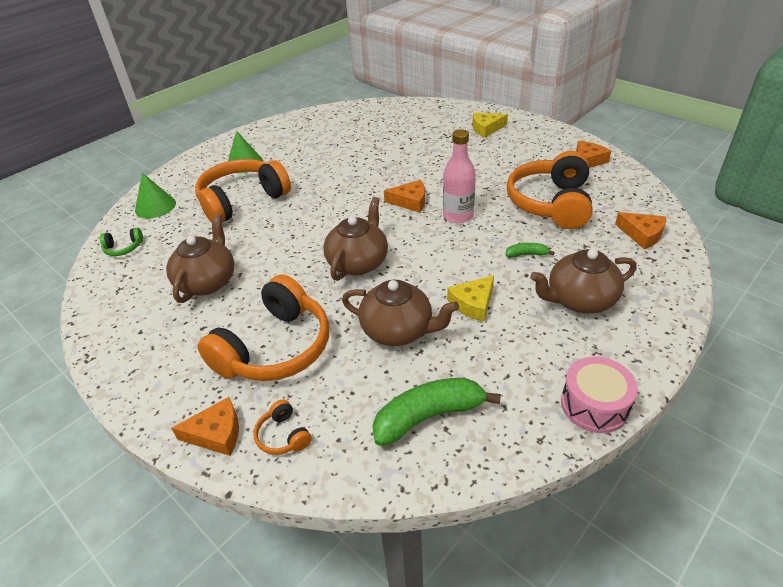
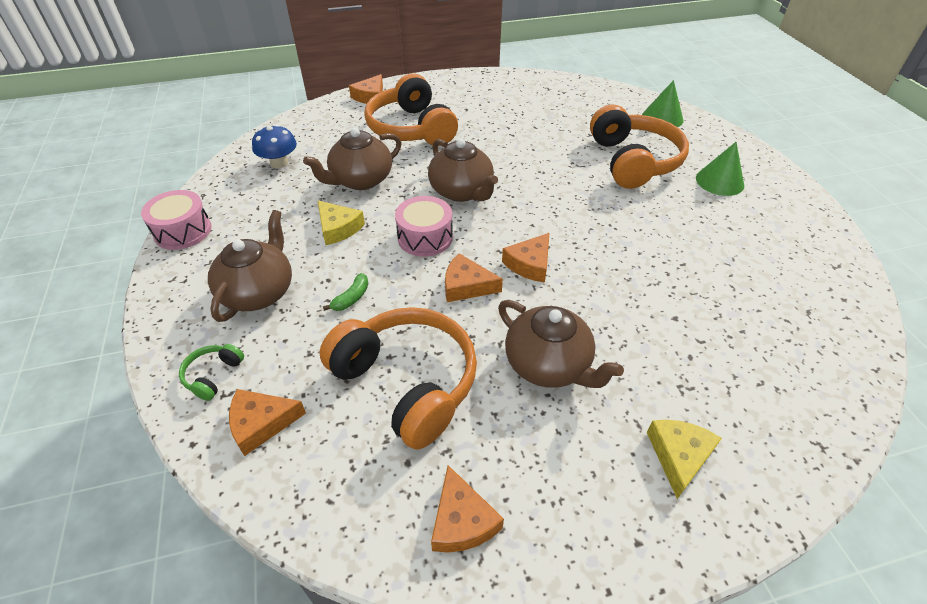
camera: 120 degrees right, 5 degrees up
(123, 248) = (603, 96): green headphones -> green headphones (213, 375)
(207, 282) = (517, 120): brown teapot -> brown teapot (548, 365)
(283, 436) = (340, 114): orange headphones -> none
(429, 416) = (279, 163): green banana -> blue mushroom
(433, 254) = (425, 237): none -> pink drum
(458, 216) = (466, 286): pink bottle -> orange cheese
(473, 303) = (338, 228): yellow cheese -> yellow cheese turned 150 degrees clockwise

